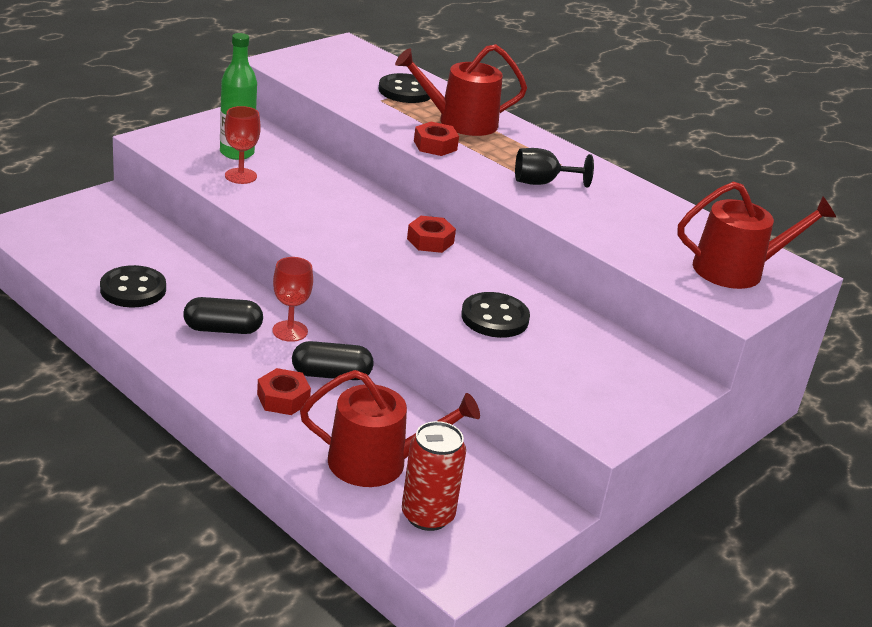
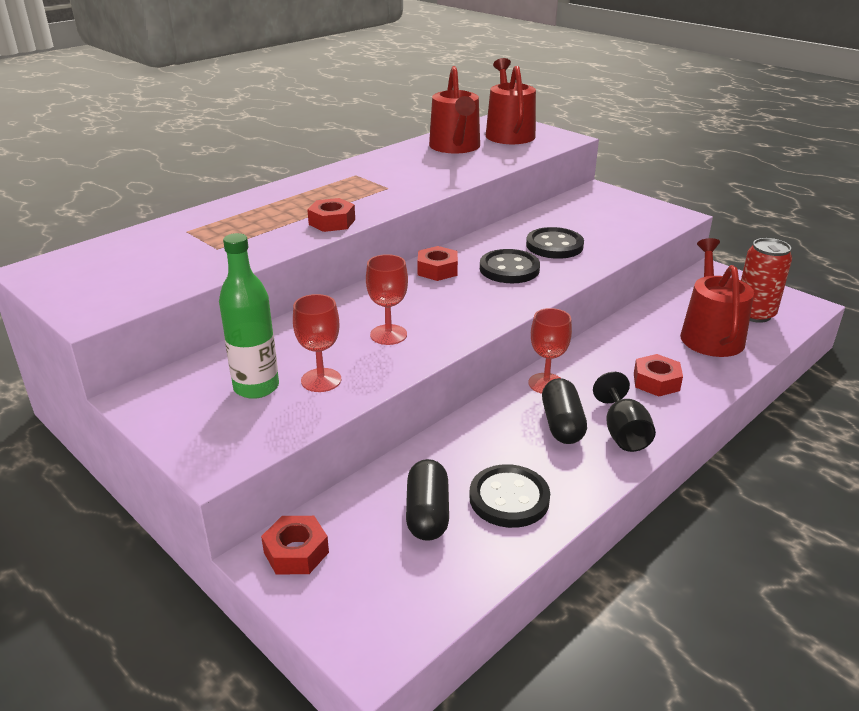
camera: 85 degrees left, 0 degrees up
(108, 205) = (296, 552): none -> red nut
(305, 207) = (388, 335): none -> red goblet
(331, 374) = (605, 358): black capsule -> black capsule (427, 513)
(406, 91) = (191, 235): black button -> black button (509, 269)
(460, 122) = (272, 211): red watering can -> red watering can (455, 147)
(542, 183) = (397, 182): black goblet -> black goblet (623, 433)

